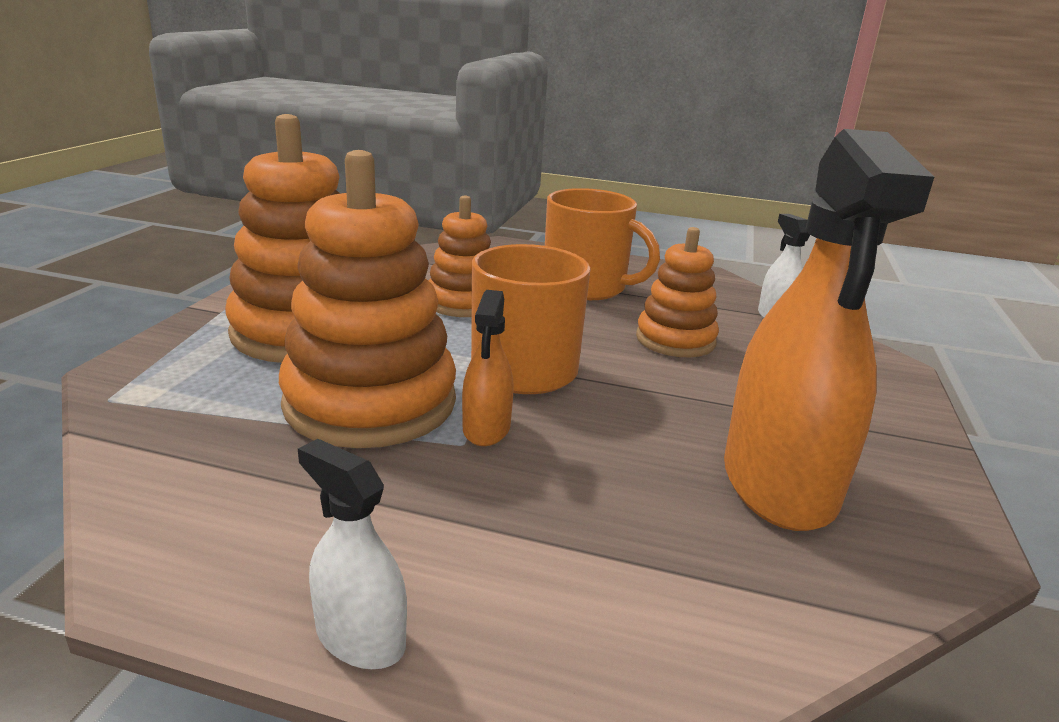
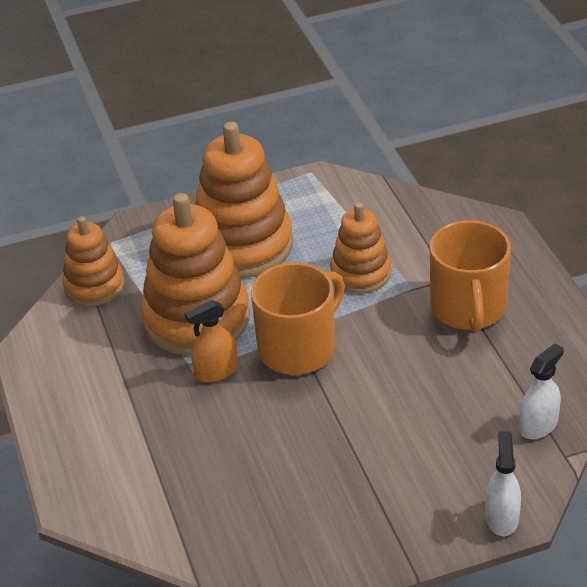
camera: 60 degrees right, 15 degrees up
(360, 637) = (45, 420): white spray bottle -> white spray bottle (502, 517)
(675, 340) = (424, 391): orange stacking toy -> orange stacking toy (94, 286)
(779, 482) = (277, 499): orange spray bottle -> none

